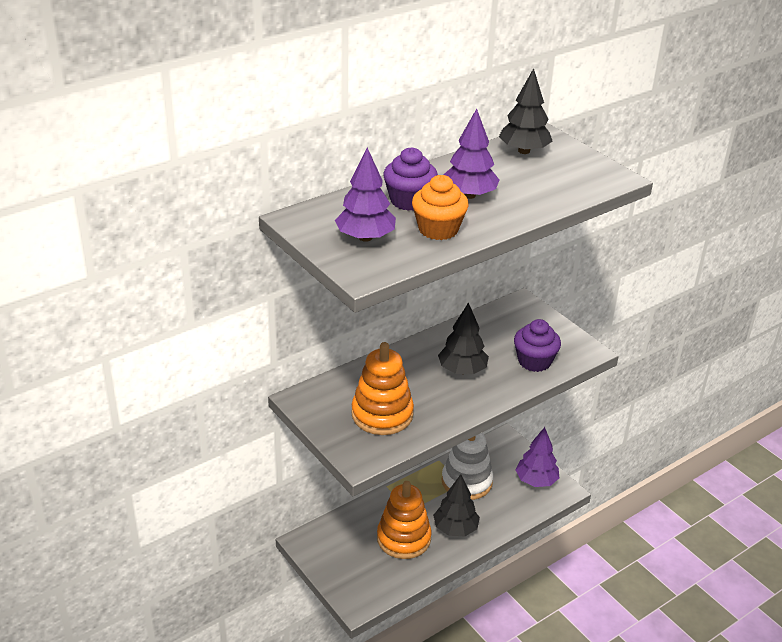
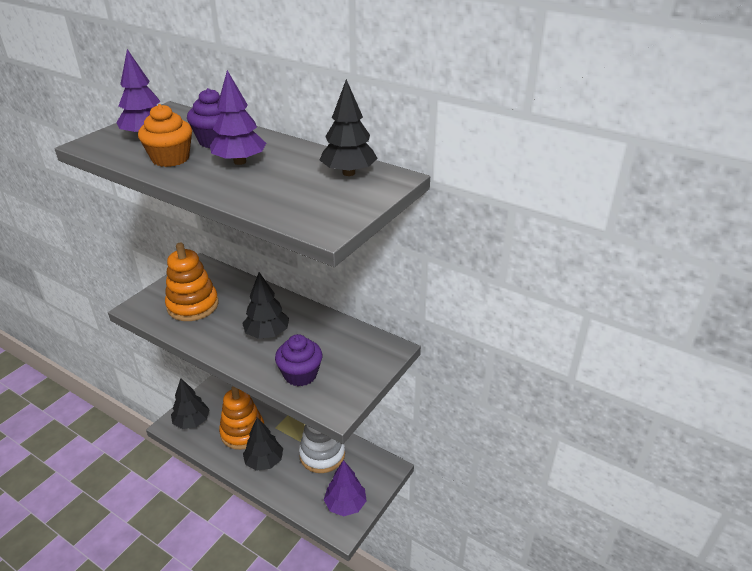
camera: 70 degrees right, 0 degrees up
(363, 582) = (192, 422): none -> black tree

